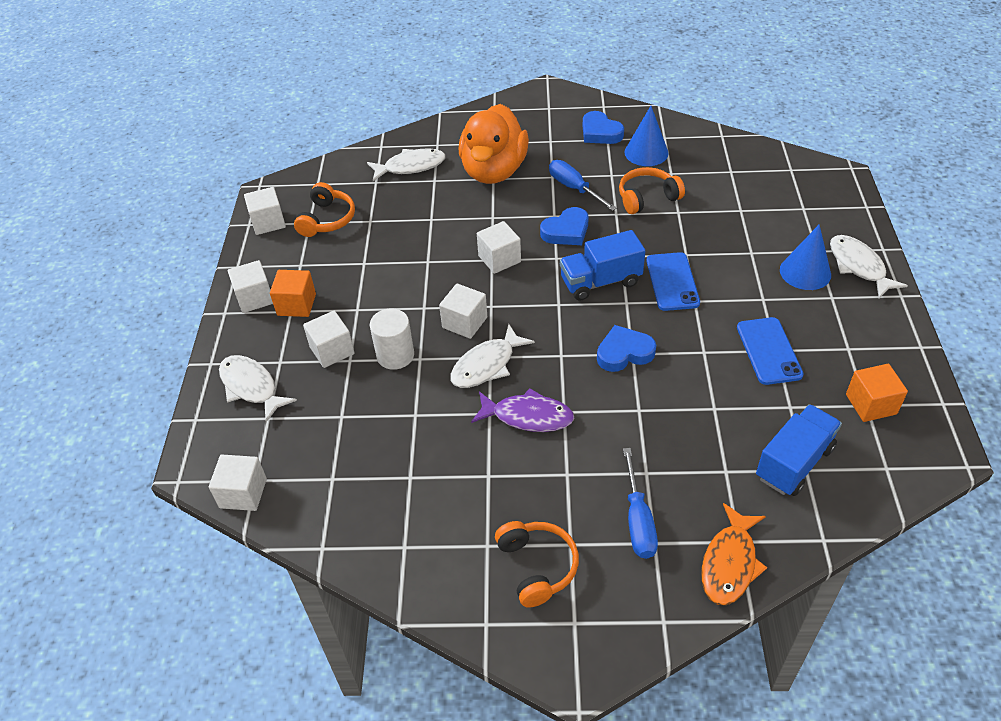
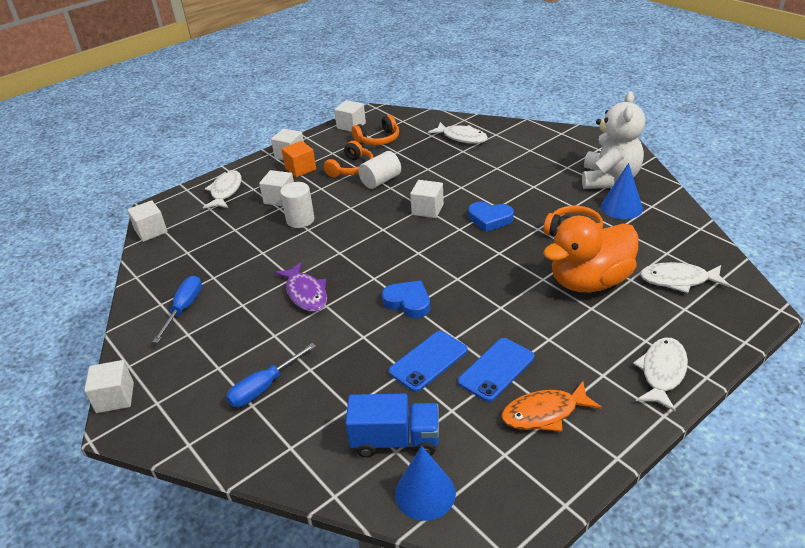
camera: 50 degrees right, 10 degrees down
(407, 261) = (381, 181): none -> white cylinder
(464, 322) = (356, 228): white cube -> white cube (115, 397)
(486, 365) = (330, 255): white fish -> white fish (678, 280)
(494, 171) = (504, 164): orange duck -> orange duck (589, 281)
(537, 566) = (188, 363): orange headphones -> orange headphones (351, 168)
(574, 188) = (536, 200): blue screwdriver -> blue screwdriver (184, 308)
(600, 132) = (609, 179): blue heart -> white teddy bear
(600, 282) = (462, 257): blue truck -> none
(672, 282) = (505, 287): blue phone -> blue phone (428, 361)
(730, 563) = (266, 453): orange fish -> orange fish (544, 413)
(805, 272) = (610, 346): blue cone -> blue cone (425, 493)
(871, 404) = (508, 456): orange cube -> none

